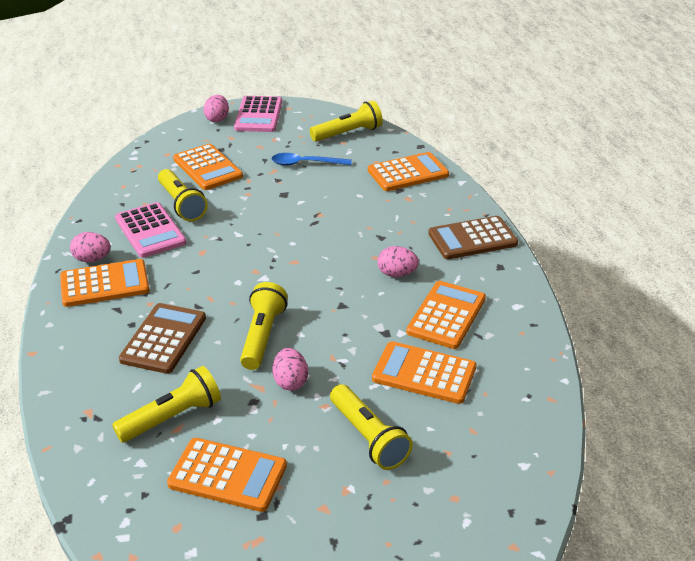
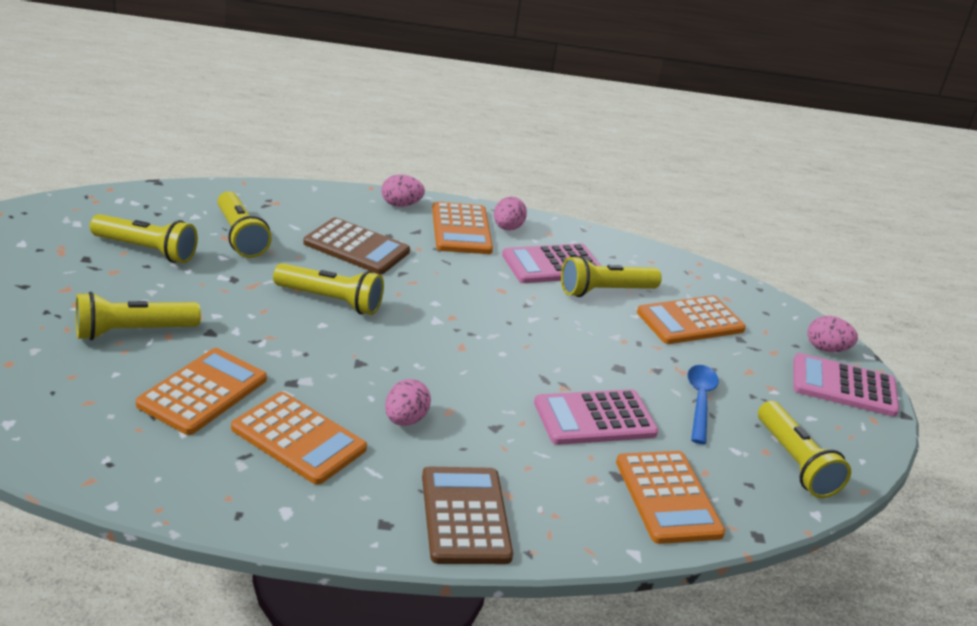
camera: 95 degrees right, 5 degrees down
(227, 475) = (146, 250): orange calculator -> yellow flashlight
(290, 382) = (248, 304): pink egg -> pink egg (401, 205)
(348, 200) = (595, 418): none -> pink calculator

